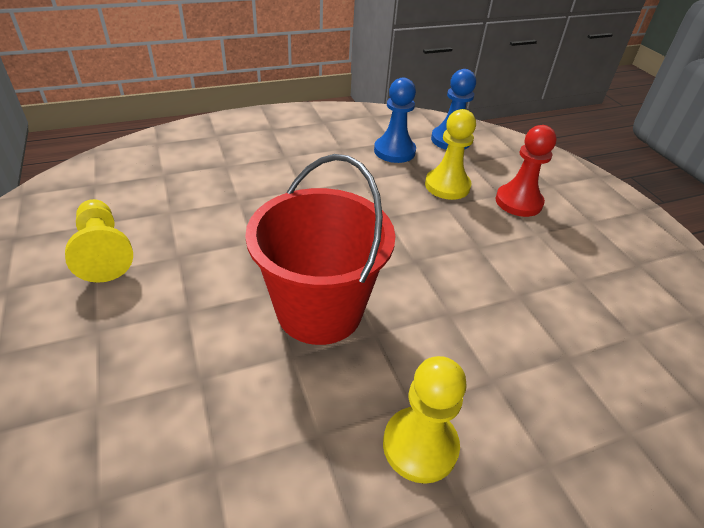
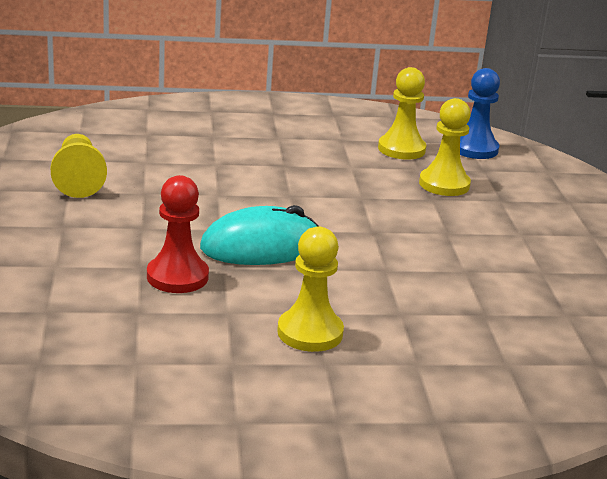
camera: 15 degrees right, 15 degrees down
(319, 310) = (261, 246): red bucket -> turquoise mouse
(394, 151) = (401, 149): blue pawn -> yellow pawn
(518, 202) = (517, 208): red pawn -> red pawn (177, 277)

